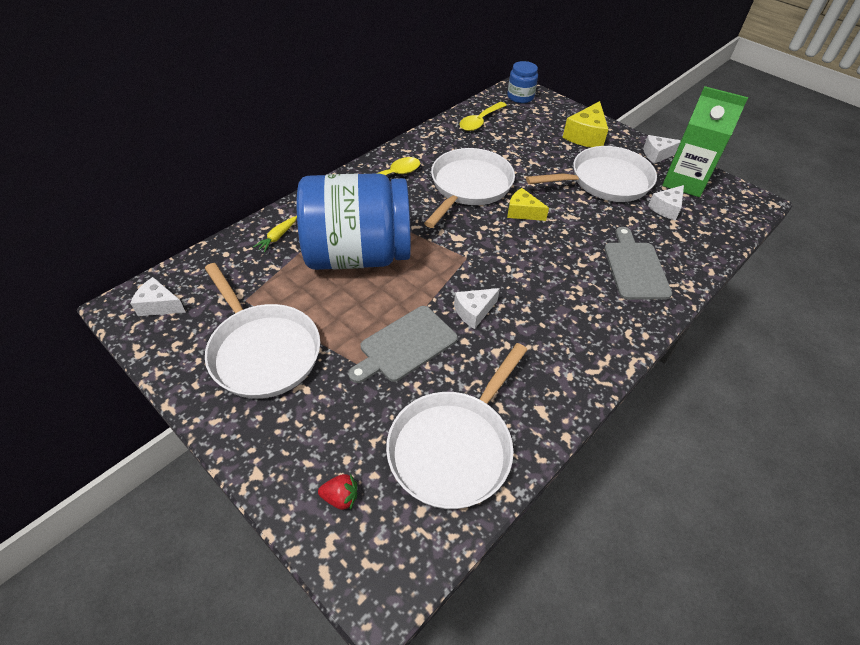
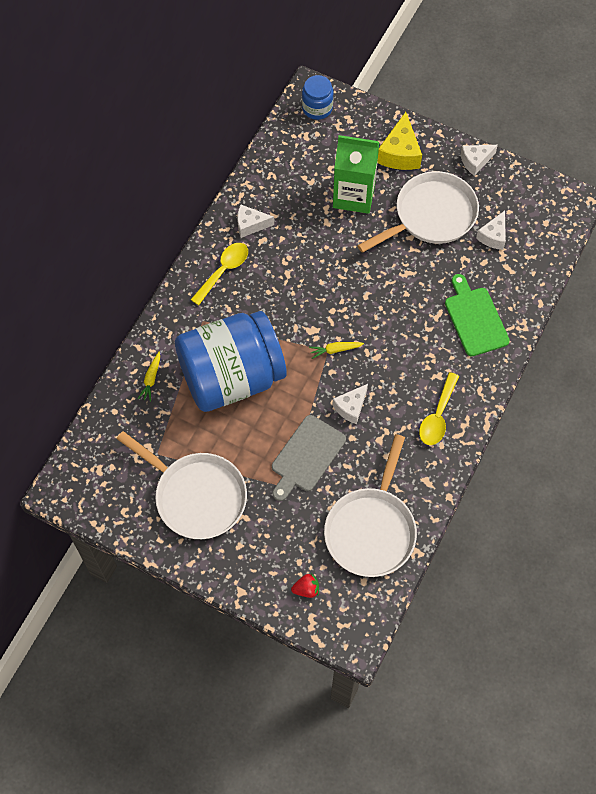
camera: 15 degrees left, 15 degrees up
(159, 305) = (89, 480): white cheese -> white cheese (250, 225)
(469, 186) = (303, 262): white pan -> none
(475, 258) = (335, 350): none -> yellow carrot
(480, 121) = (286, 162): yellow spoon -> yellow spoon (438, 416)
(522, 212) = (362, 281): yellow cheese -> none
(635, 268) = (475, 319): grey cutting board -> green cutting board
(684, 182) = (506, 194): green carton -> green carton (354, 195)

